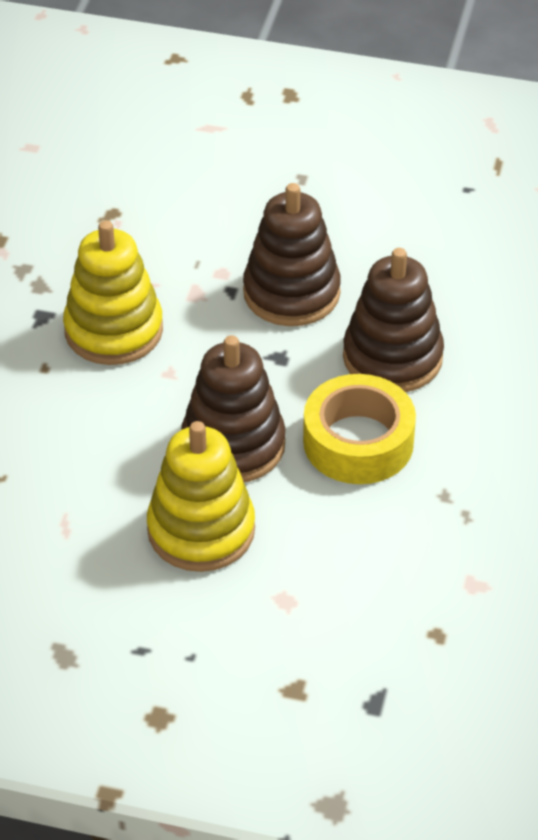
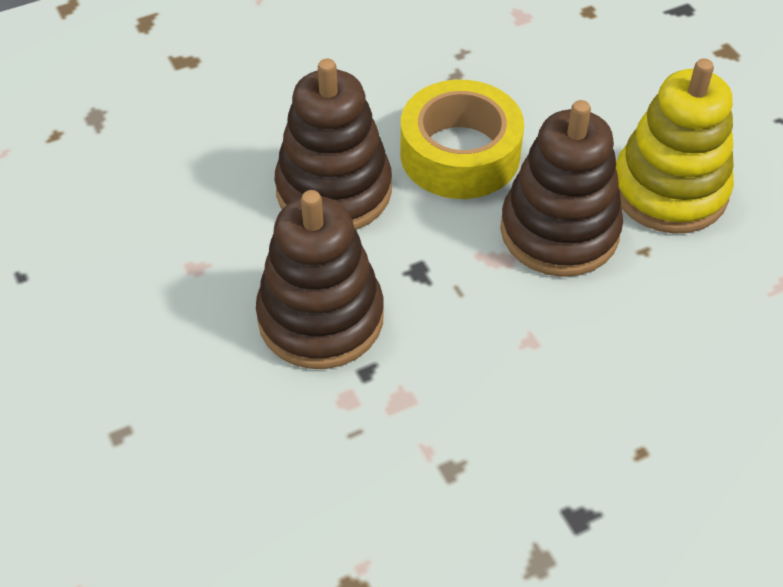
camera: 130 degrees left, 5 degrees up
(113, 330) = (528, 431): yellow stacking toy -> none

